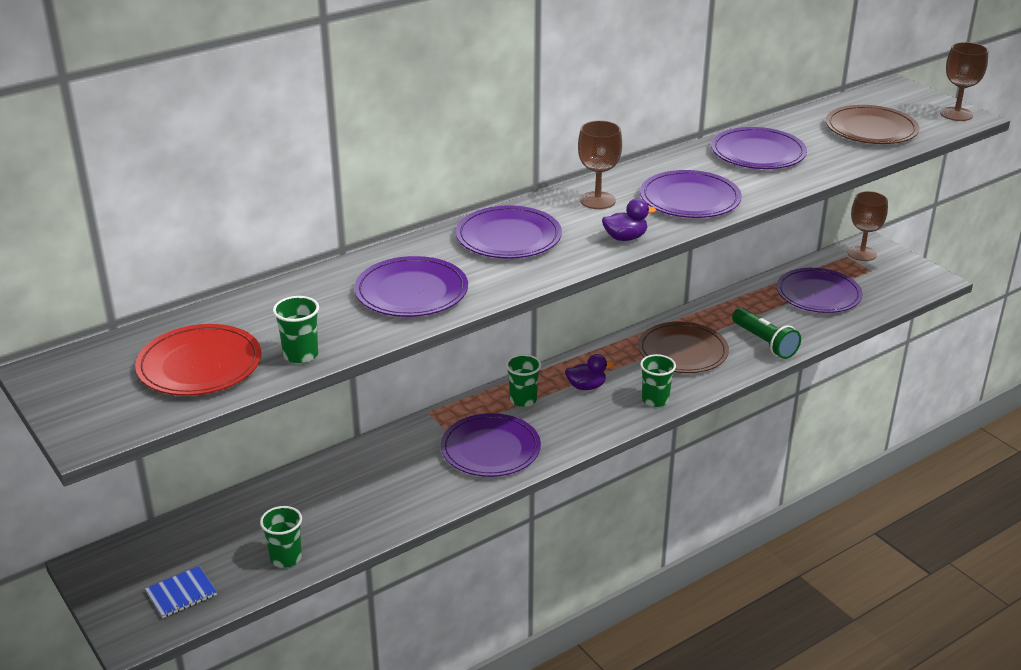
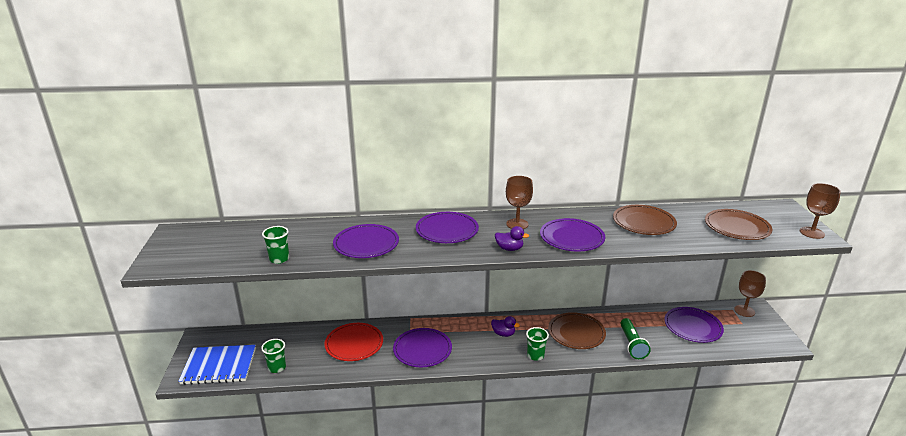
camera: 30 degrees right, 5 degrees down
(181, 593) = (219, 366): blue notebook -> blue notebook, size x2.06
(199, 365) = (233, 249): red plate -> red plate (354, 344)
(523, 400) = (463, 329): green cup -> none
(758, 153) = (643, 222): purple plate -> brown plate

